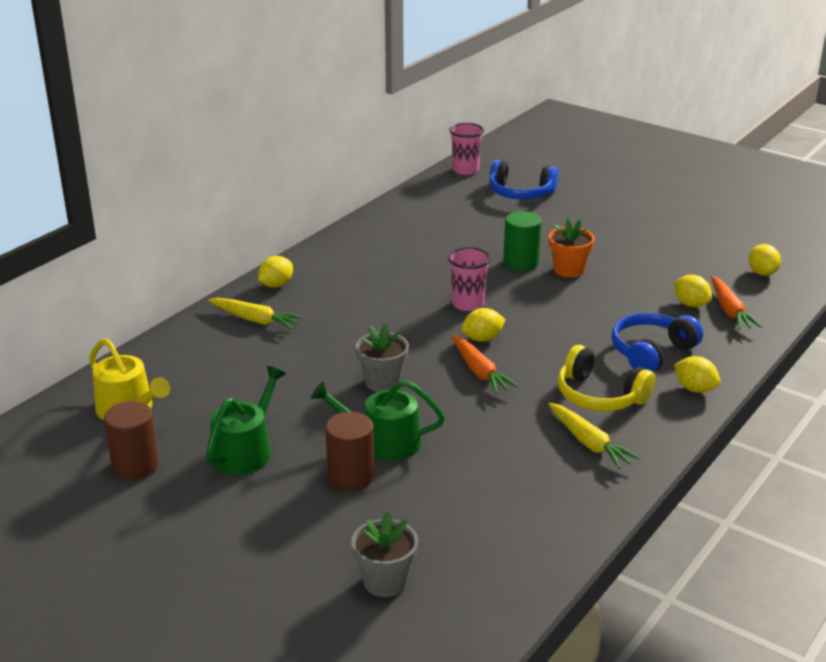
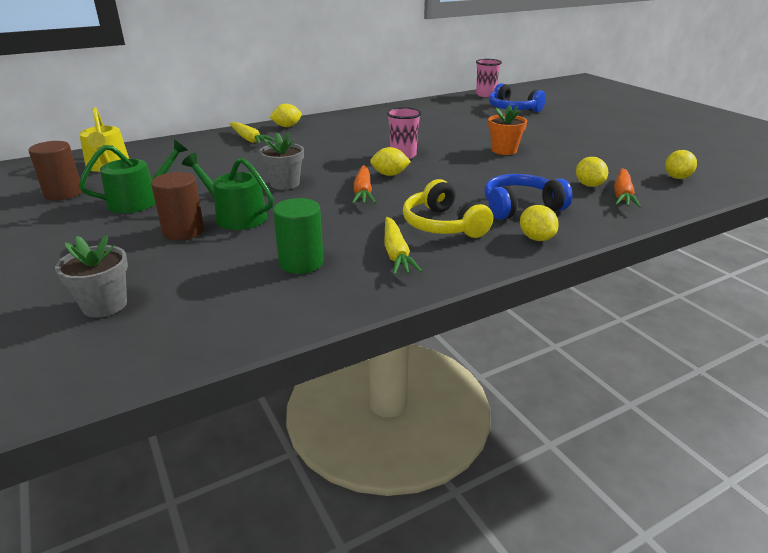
camera: 25 degrees right, 0 degrees up
(521, 262) = (470, 141): green cylinder -> green cylinder (301, 263)

